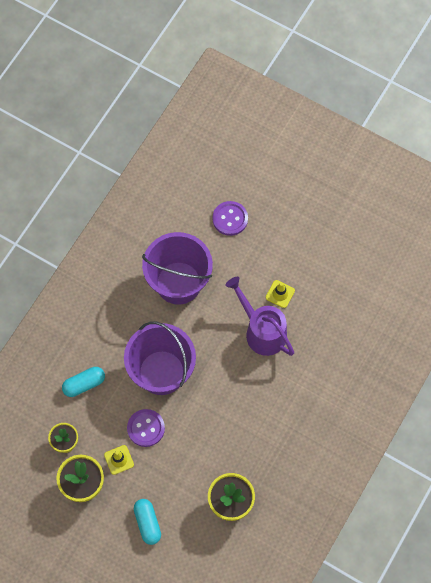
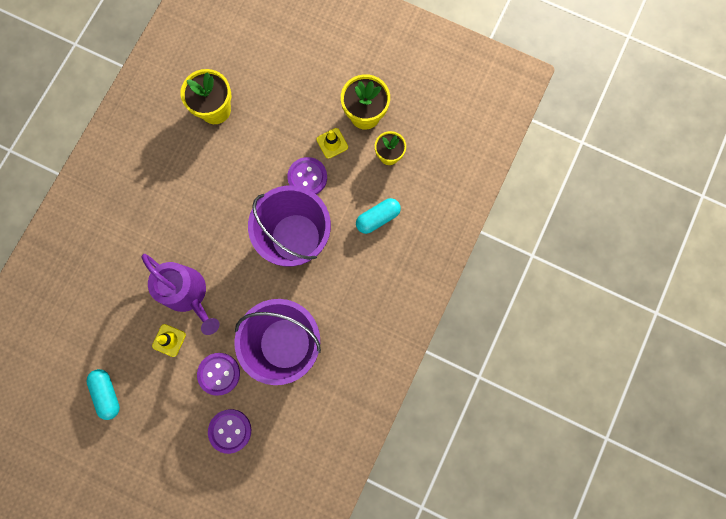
camera: 175 degrees right, 10 degrees up
(147, 523) = (297, 85): turquoise capsule -> turquoise capsule (107, 393)
(237, 263) = (219, 373): none -> purple button

